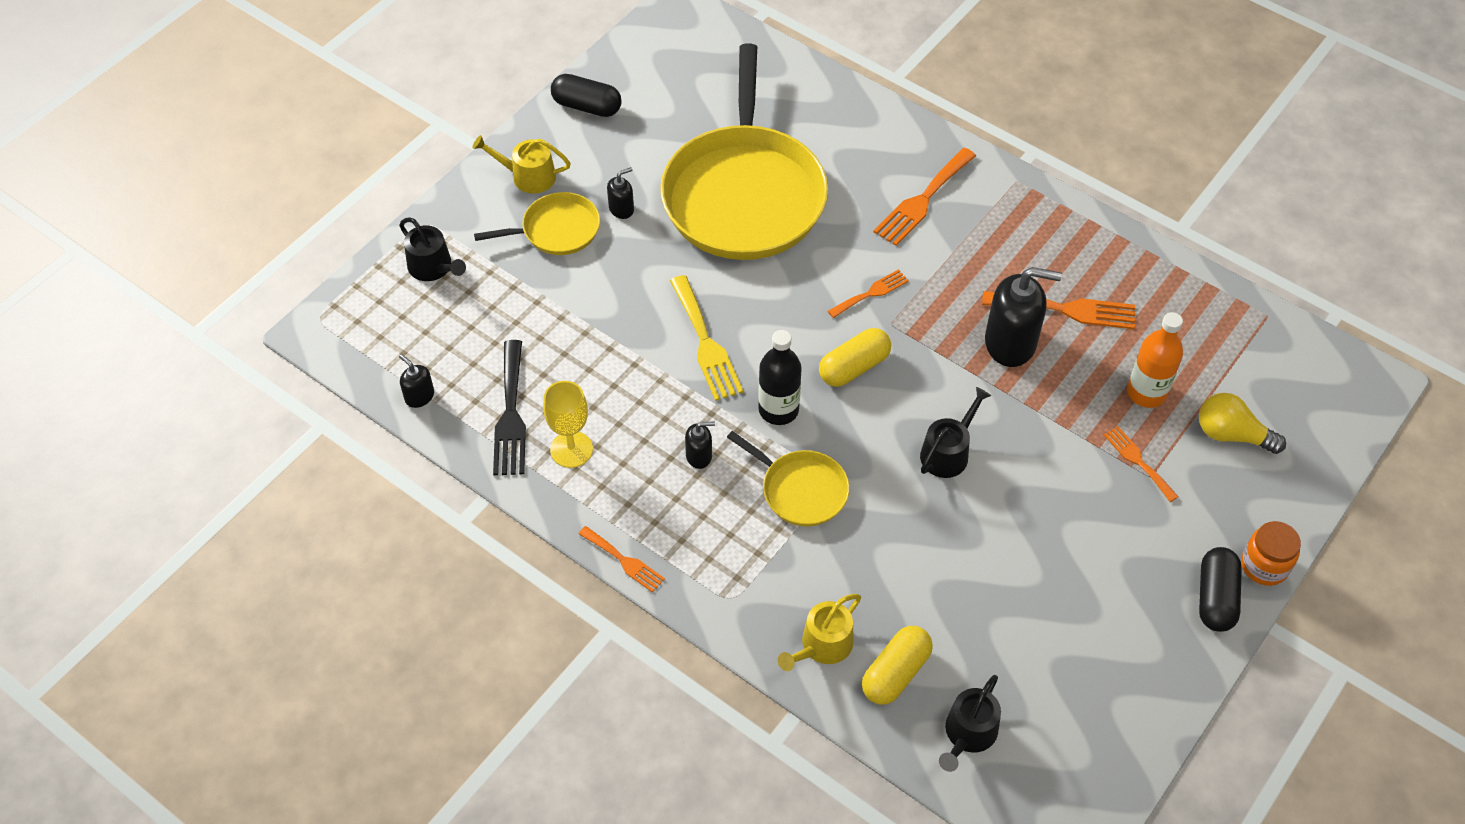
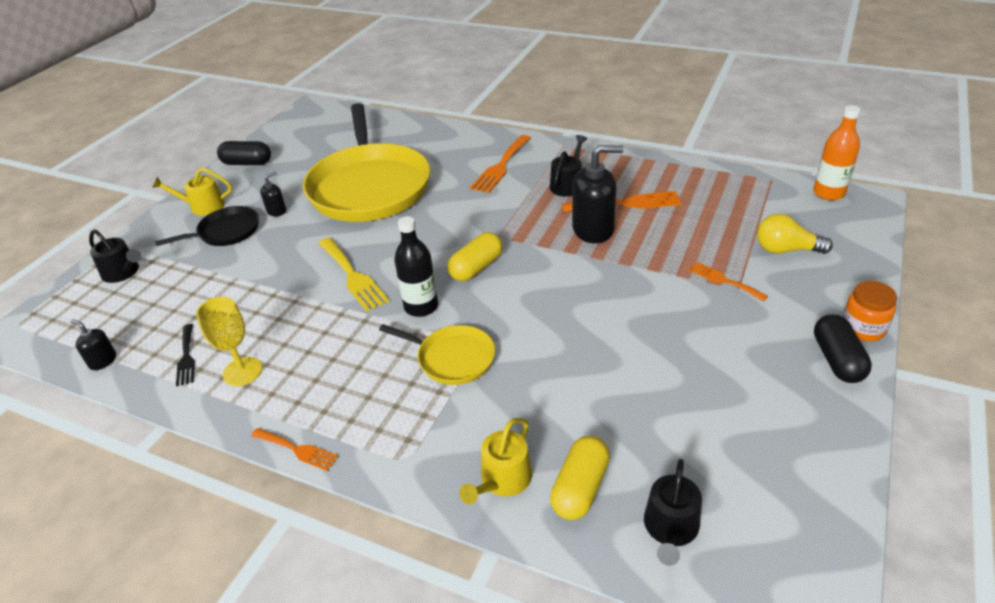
camera: 10 degrees left, 15 degrees down
(510, 414) = (186, 357): black fork -> black fork, size x0.60
(556, 230) = (226, 232): yellow pan -> black pan
(699, 456) = (358, 352): black soap dispenser -> none
(871, 293) = (478, 222): orange fork -> none
(948, 452) = (569, 306): black watering can -> black watering can (568, 184)
(1146, 393) = (708, 238): orange bottle -> orange bottle (828, 193)

